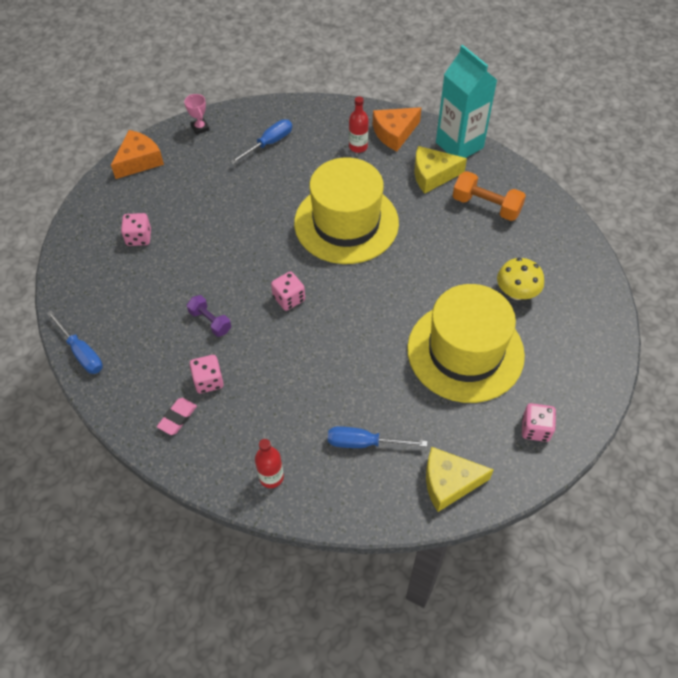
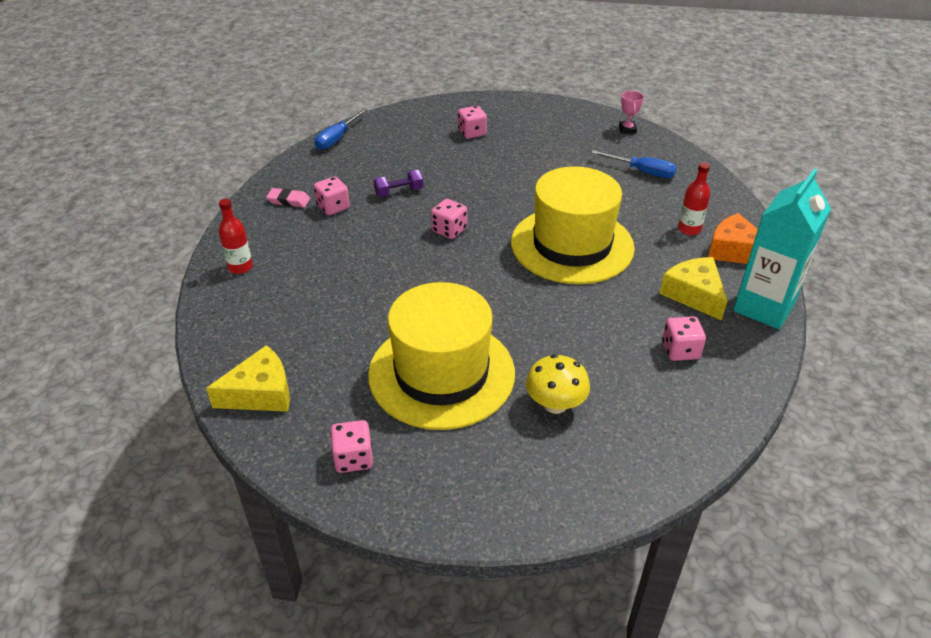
camera: 70 degrees right, 15 degrees down
(139, 161) = (560, 110): orange cheese -> none
(200, 128) = (627, 129): pink trophy -> pink trophy turned 45 degrees counterclockwise
(210, 321) = (399, 192): purple dumbbell -> purple dumbbell turned 45 degrees clockwise
(364, 443) = (293, 318): blue screwdriver -> none
(449, 482) = (260, 393): yellow cheese -> yellow cheese turned 90 degrees clockwise
(486, 206) = (680, 350): orange dumbbell -> pink dice

